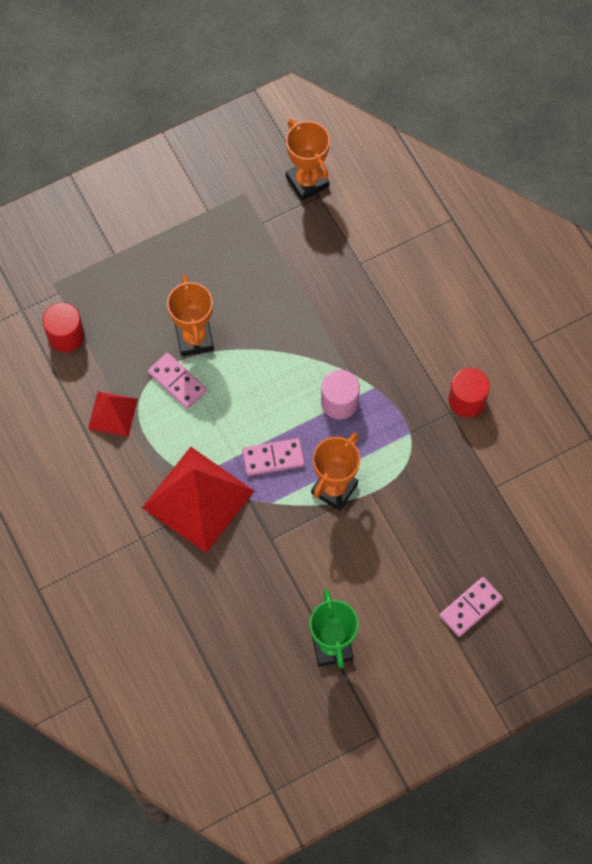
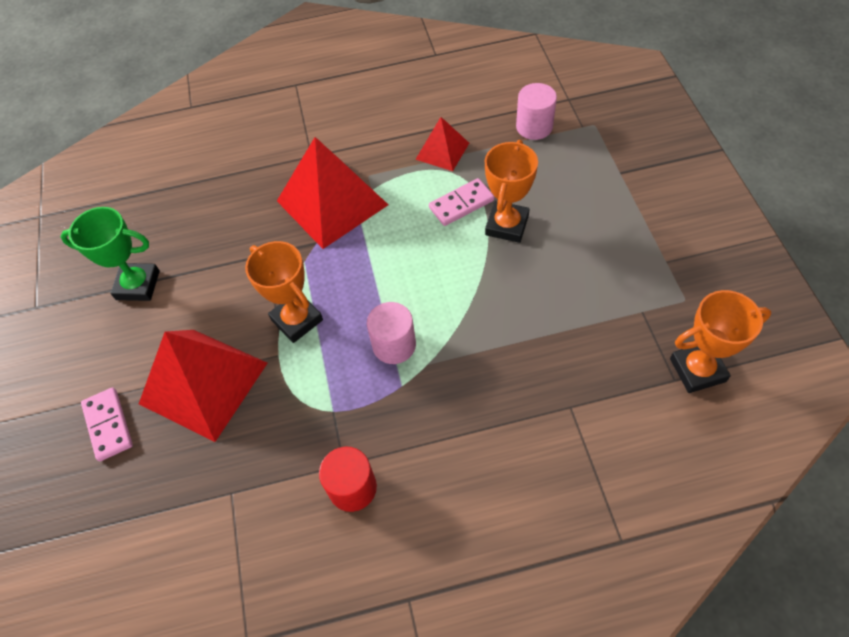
camera: 110 degrees right, 10 degrees down
(66, 336) = (534, 127): red cylinder -> pink cylinder
(194, 338) = (507, 225): orange trophy -> orange trophy turned 75 degrees counterclockwise
(273, 458) = (351, 271): pink domino -> none
(413, 544) = (203, 383): none -> red pyramid

